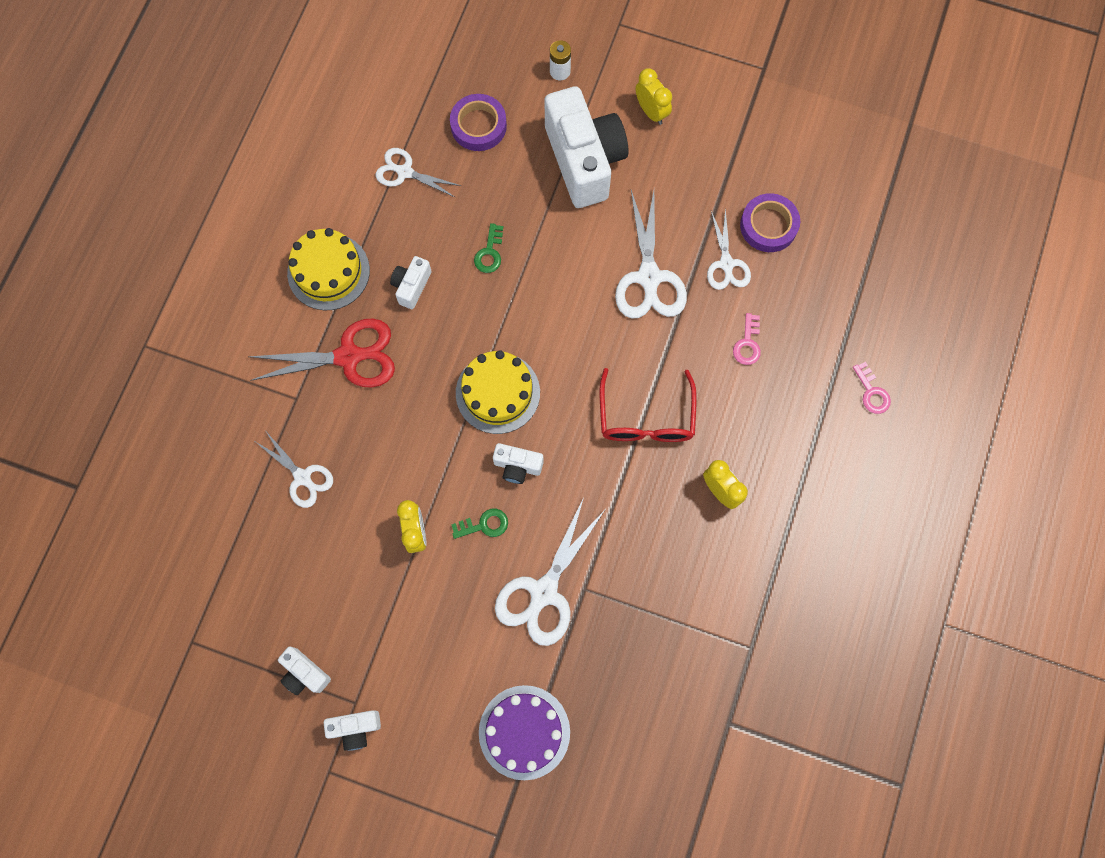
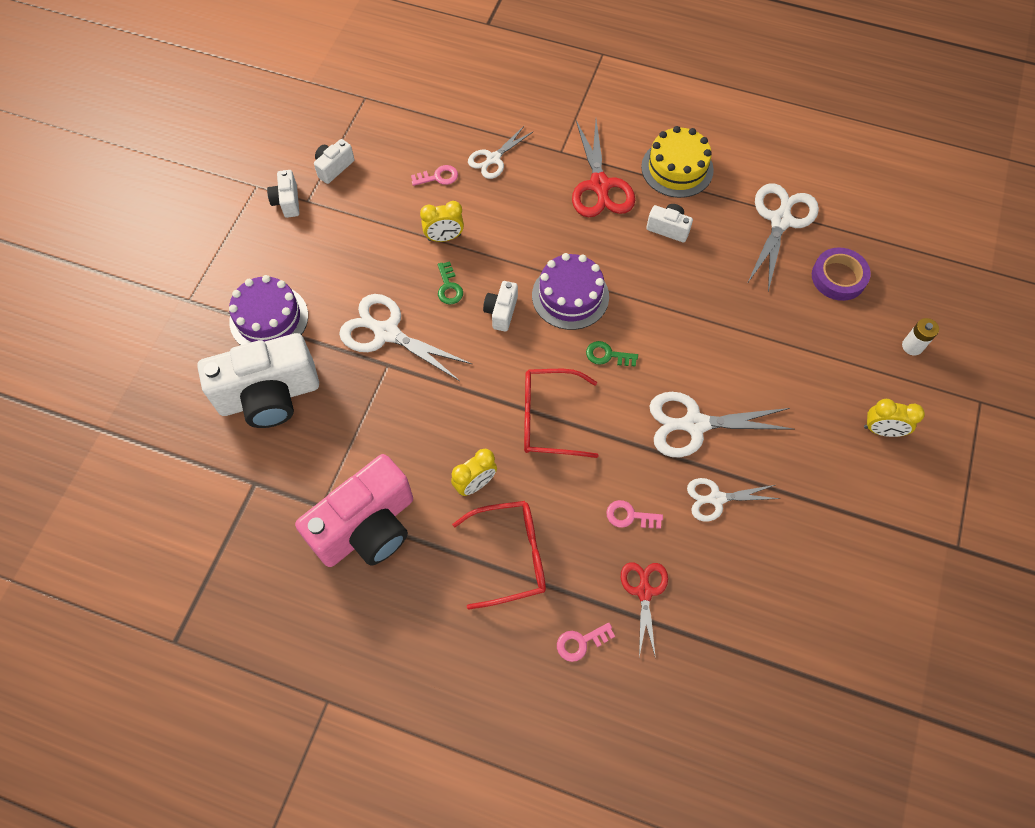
camera: 90 degrees right, 10 degrees down
(326, 542) = (438, 177): none -> pink key
(404, 172) = (781, 220): white scissors -> white scissors, size x1.62
(489, 253) = (707, 288): green key -> green key (607, 355)
(498, 393) = (570, 296): yellow cake -> purple cake
(584, 160) = (815, 367): white camera -> white camera (269, 396)
(651, 112) = (882, 430): yellow clock -> yellow clock turned 45 degrees clockwise
(768, 225) = (765, 543): purple tape -> none
(772, 598) = (367, 528): none -> pink camera
(793, 455) = (511, 556): none -> red glasses
(820, 334) = (644, 591): none -> red scissors

